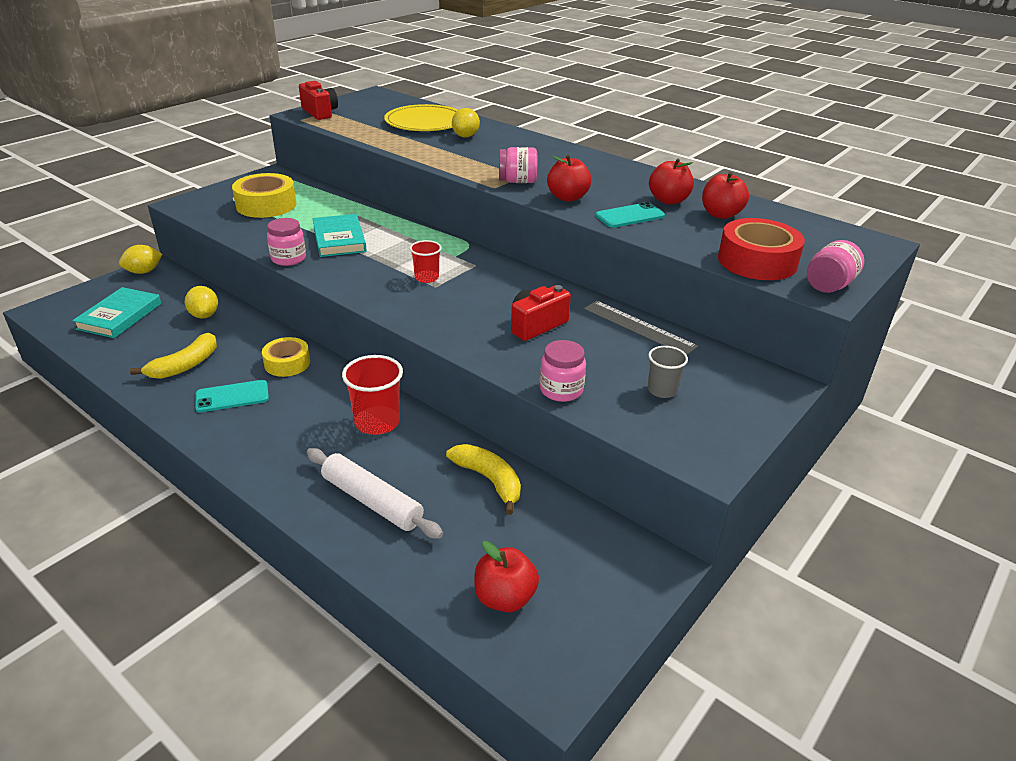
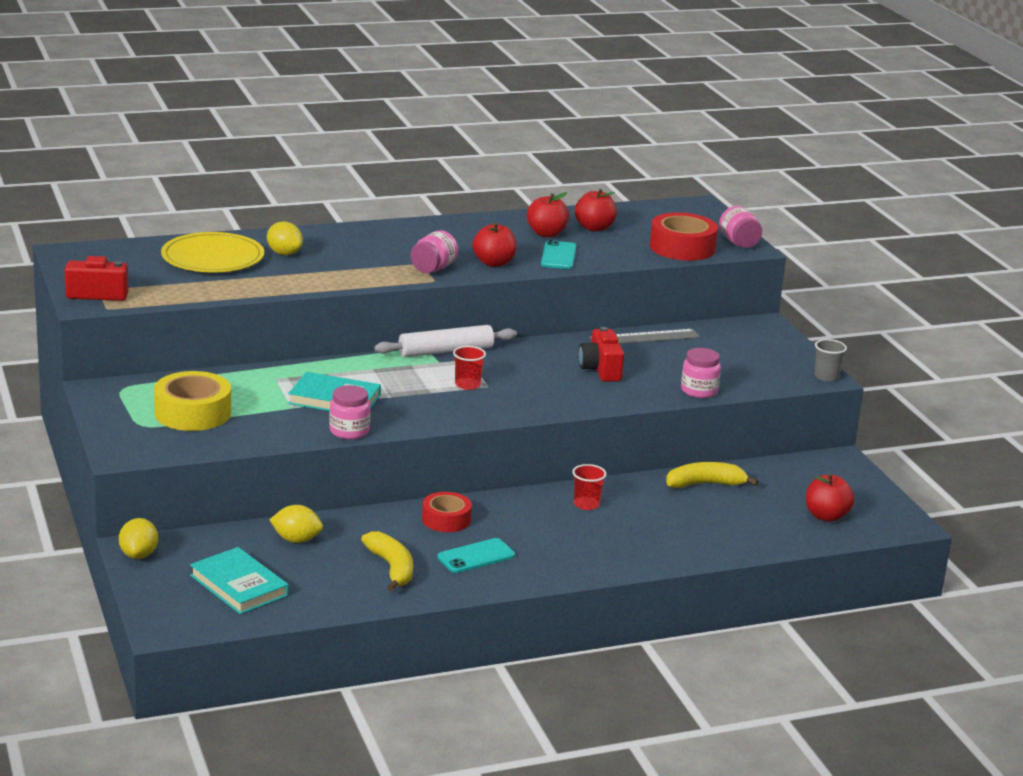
camera: 60 degrees left, 10 degrees down
(232, 396) = (476, 556): turquoise phone -> turquoise phone turned 45 degrees clockwise
(287, 363) = (446, 519): yellow tape -> red tape
(372, 501) = (686, 533): white rolling pin -> white rolling pin (446, 351)
(377, 422) = (586, 504): red cup -> red cup, size x0.61
(662, 390) = (733, 361): grey cup -> grey cup (826, 377)

